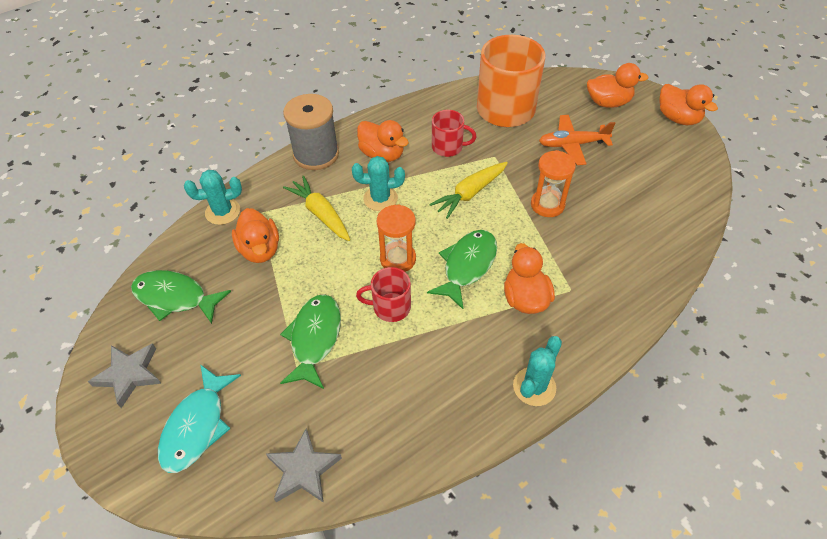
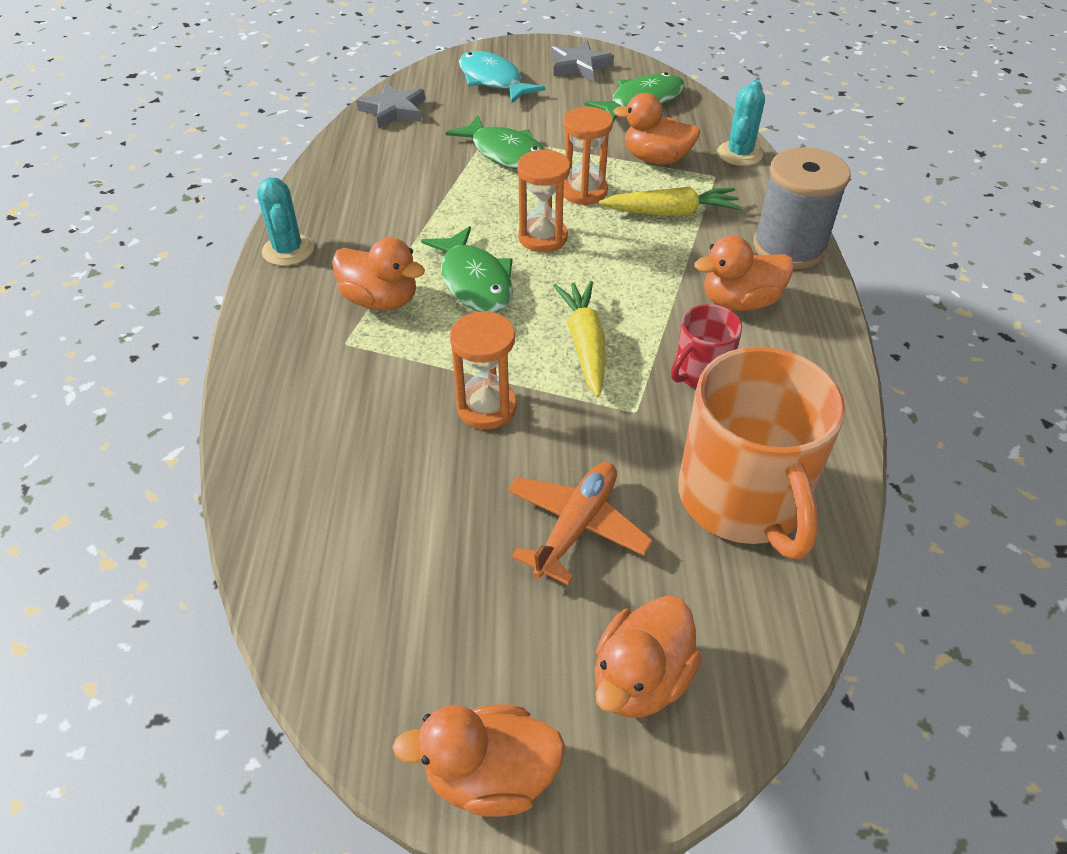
camera: 125 degrees right, 5 degrees down
(330, 266) = (584, 192): none -> orange hourglass
(380, 198) = (653, 265): turquoise cactus -> none
(390, 307) = (487, 207): red mug -> none

